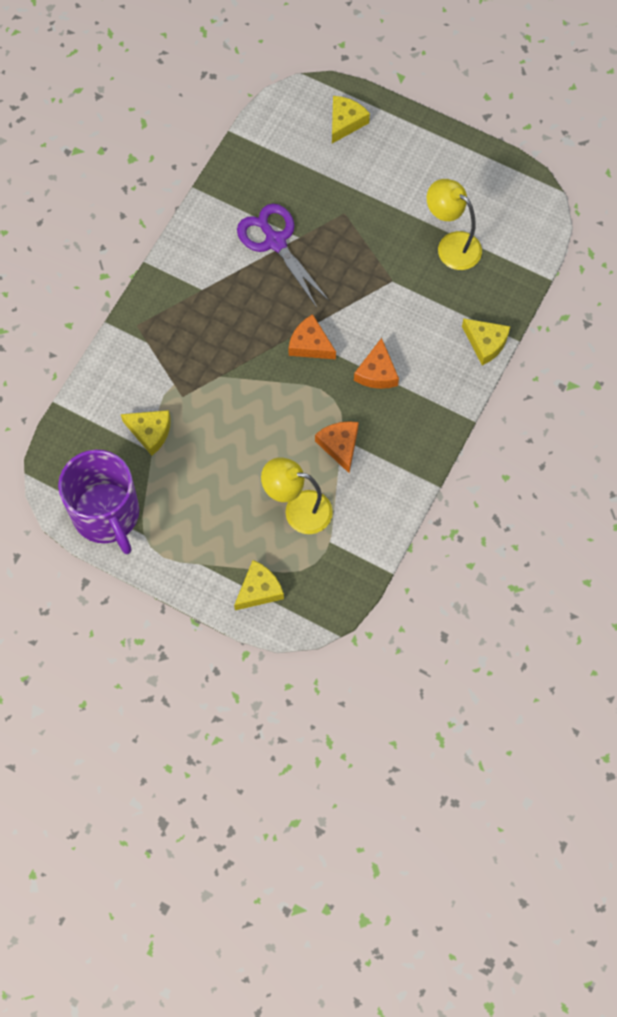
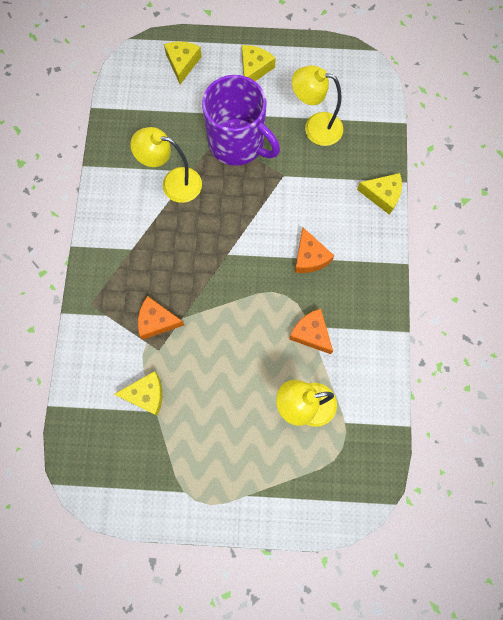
camera: 25 degrees left, 5 degrees up
(106, 514) = (143, 489): purple mug -> purple mug (237, 143)
(259, 590) = (307, 495): yellow cheese -> yellow cheese (254, 69)
(275, 242) = (173, 183): purple scissors -> yellow lamp
(310, 344) = (244, 257): orange cheese -> orange cheese (157, 321)

